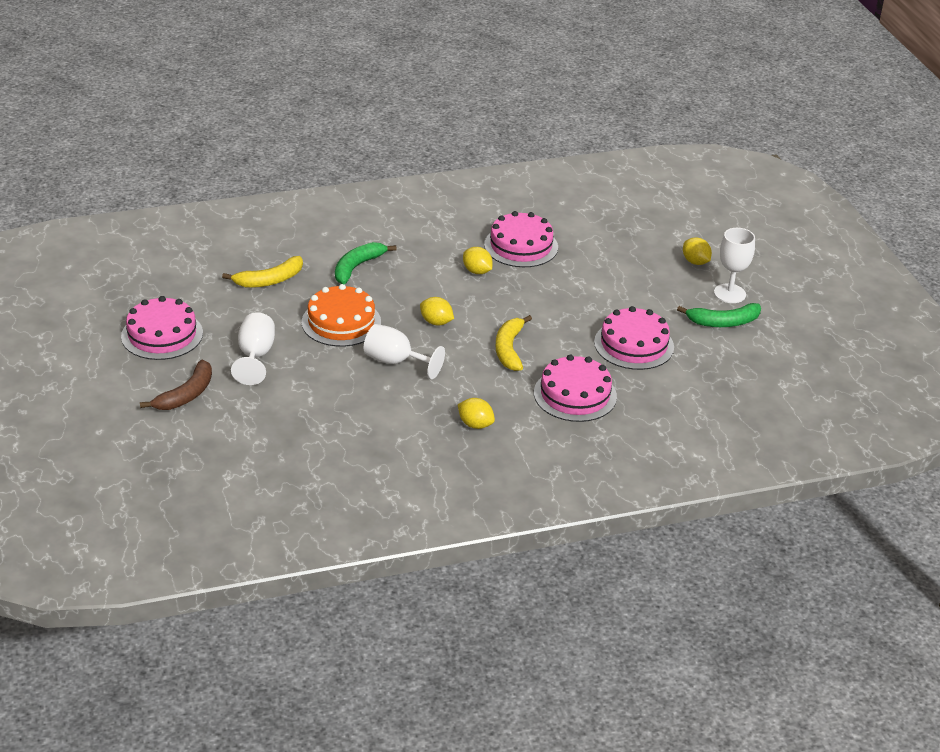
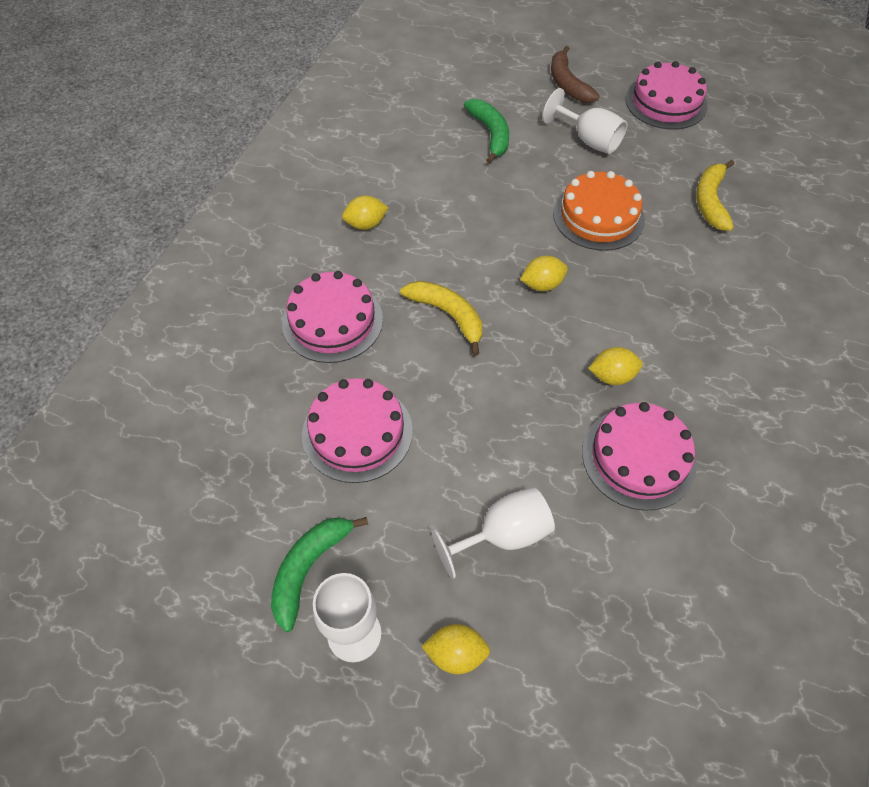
camera: 130 degrees right, 20 degrees up
(357, 267) = (692, 277): green banana -> green banana (490, 134)
(395, 362) = (503, 221): white goblet -> white goblet (503, 535)

